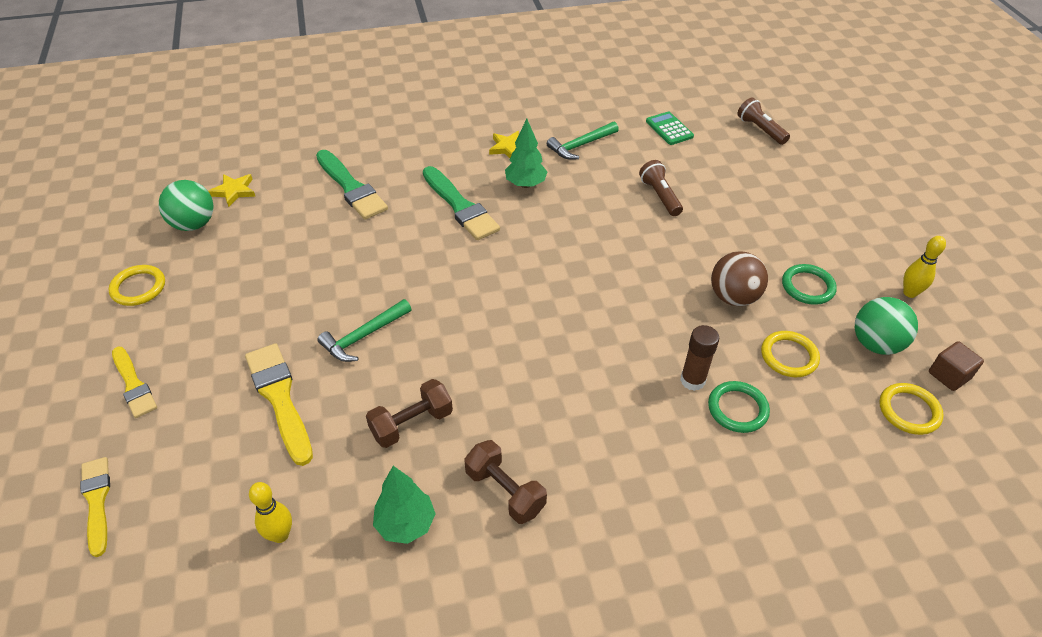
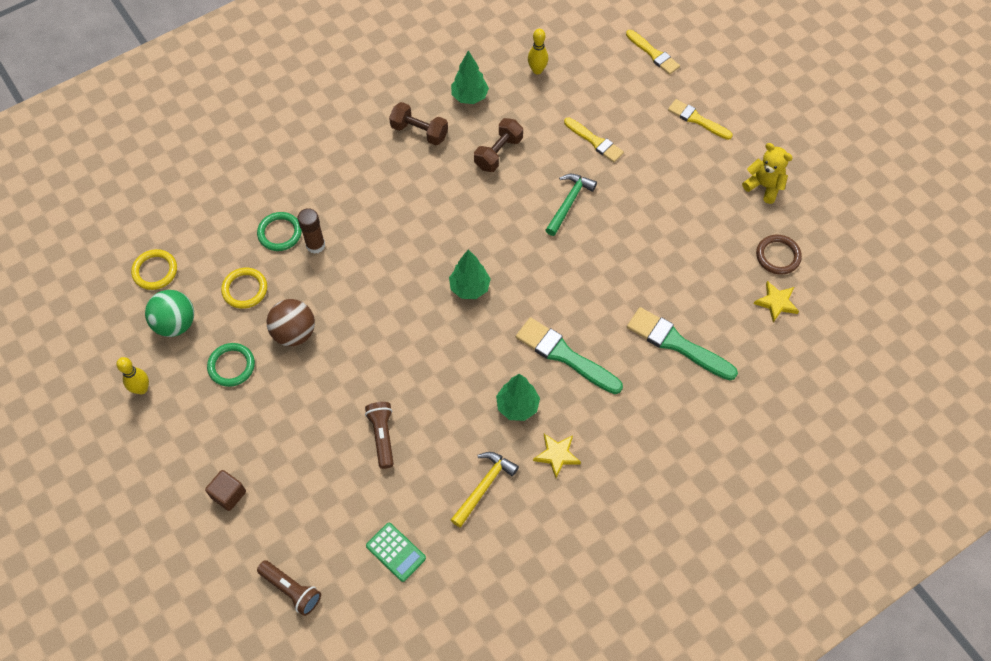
camera: 160 degrees right, 15 degrees up
(138, 288) = (764, 186): yellow ring -> yellow teddy bear
(194, 224) = (778, 256): green ball -> brown ring
(280, 398) = (595, 141): yellow brush -> yellow brush, size x0.65
(524, 285) = (470, 288): none -> green tree
(581, 145) = (484, 486): green hammer -> yellow hammer
(660, 196) = (382, 436): brown flashlight -> brown flashlight turned 150 degrees counterclockwise
(949, 375) = (120, 312): brown cube -> brown cube (228, 494)

